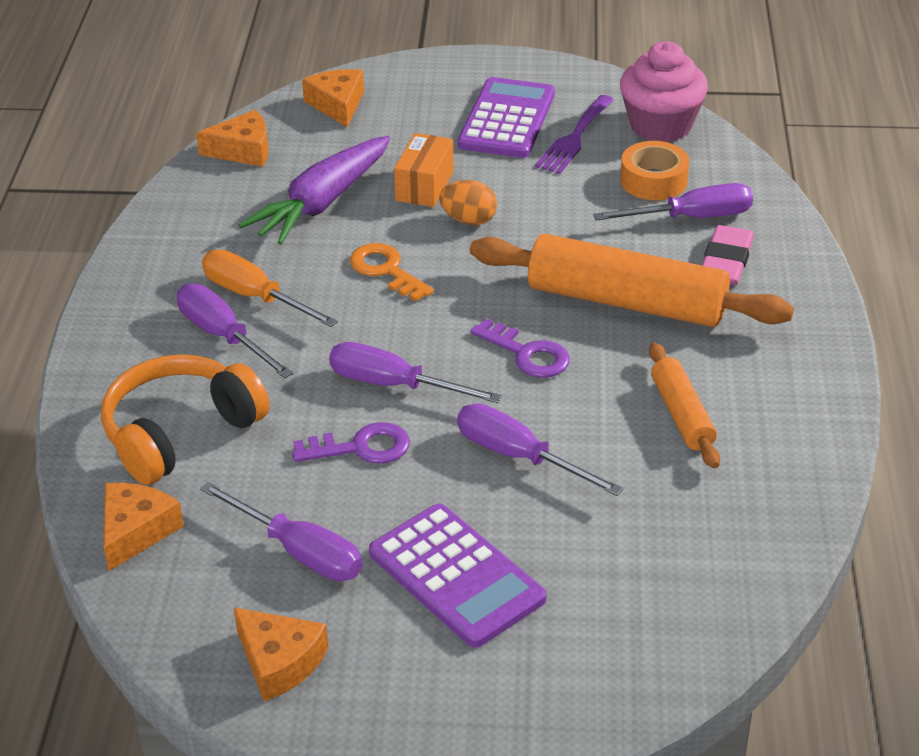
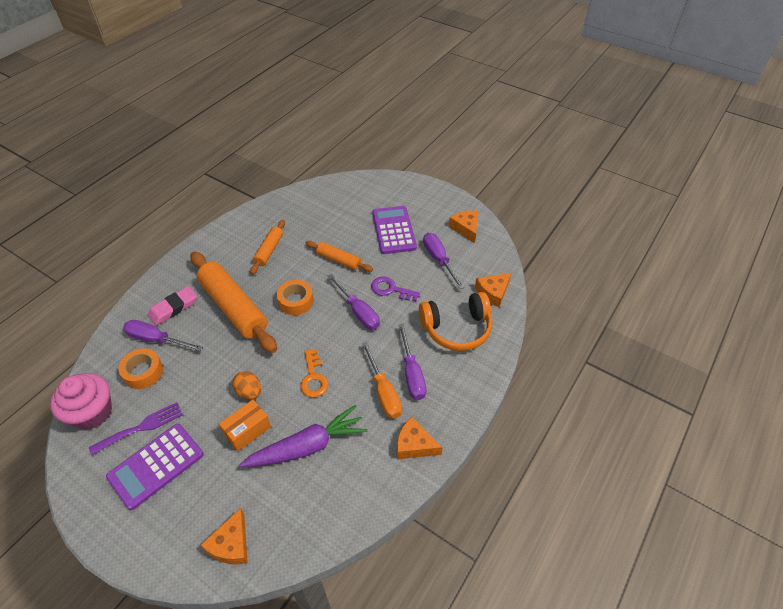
camera: 150 degrees left, 10 degrees up
(243, 150) = (318, 526): orange cheese -> orange cheese (414, 445)
(519, 457) = (339, 260): purple screwdriver -> orange rolling pin
(527, 354) = (296, 301): purple key -> orange tape

